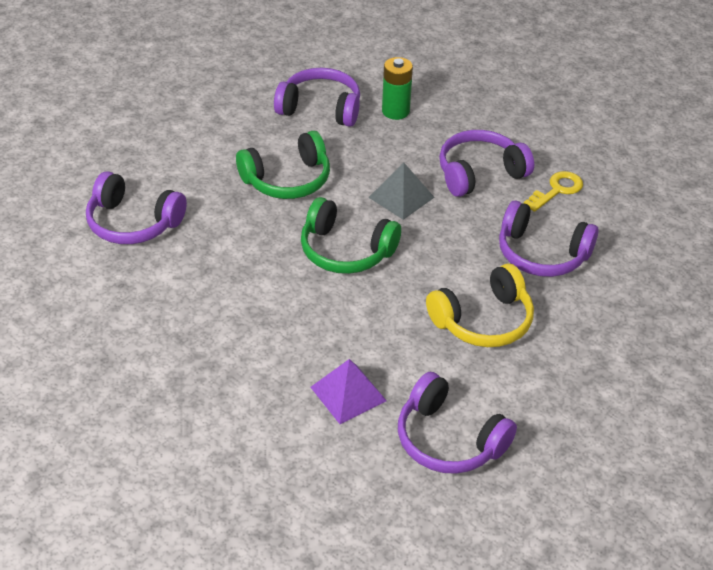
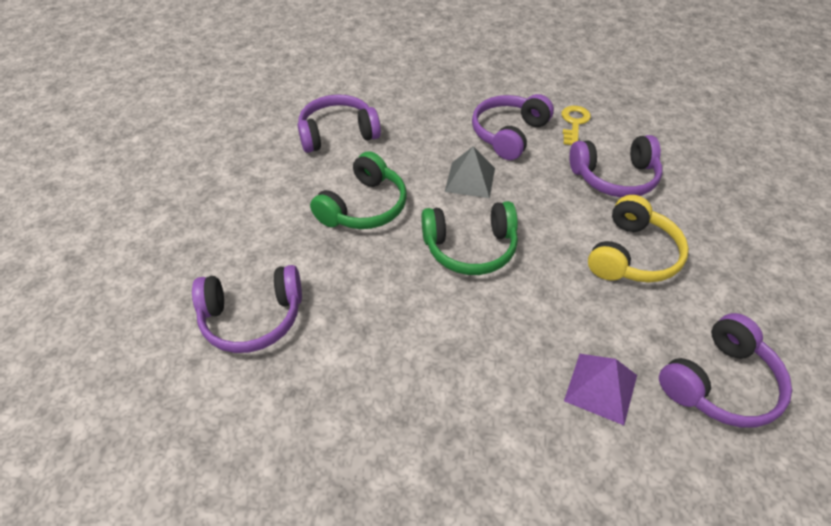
camera: 30 degrees left, 5 degrees up
(395, 111) = (400, 112): green battery -> none
(449, 439) = (719, 383): purple headphones -> purple headphones turned 45 degrees counterclockwise

